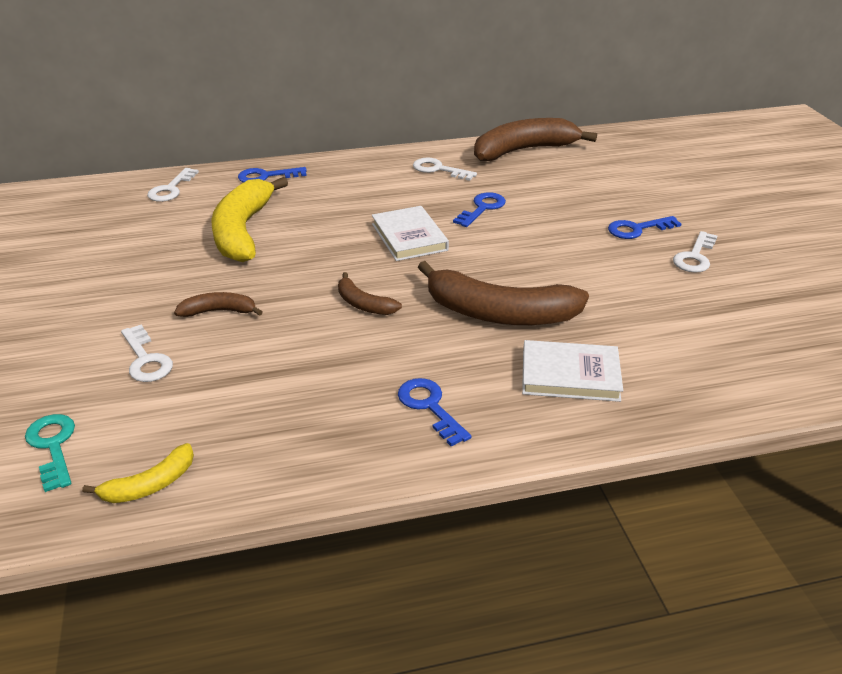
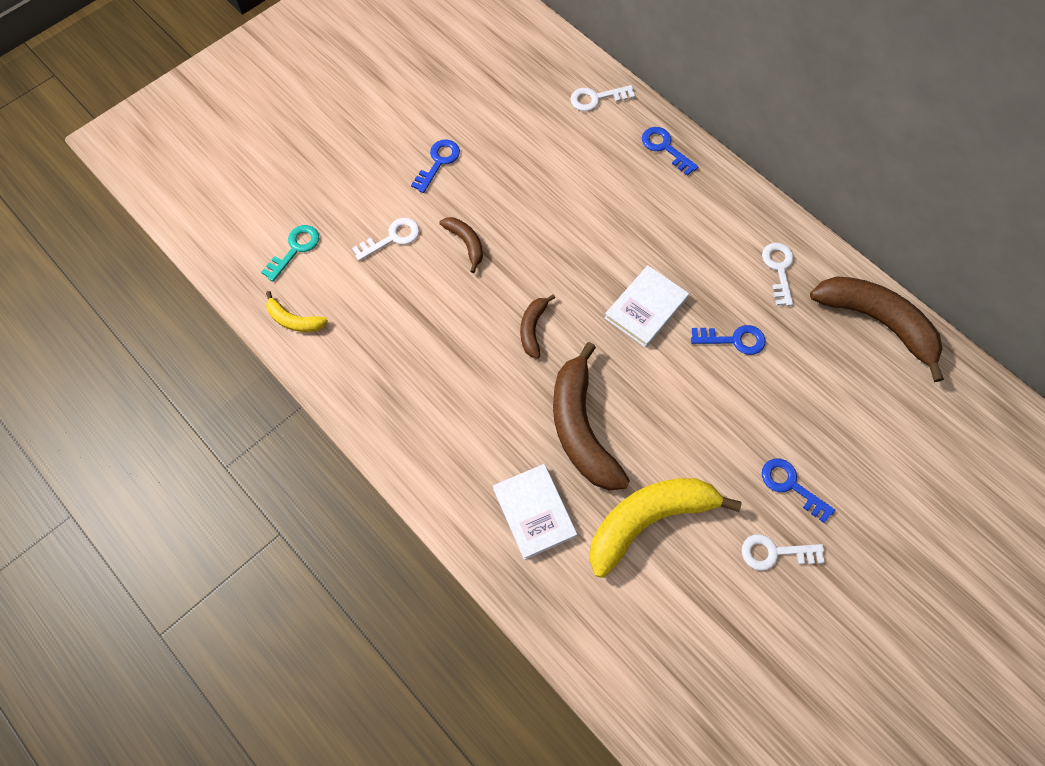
camera: 60 degrees right, 30 degrees up
(146, 360) = (392, 238): white key -> white key turned 150 degrees counterclockwise
(243, 231) = (572, 188): yellow banana -> yellow banana (648, 520)
(429, 407) = (445, 434): blue key -> blue key (438, 162)

